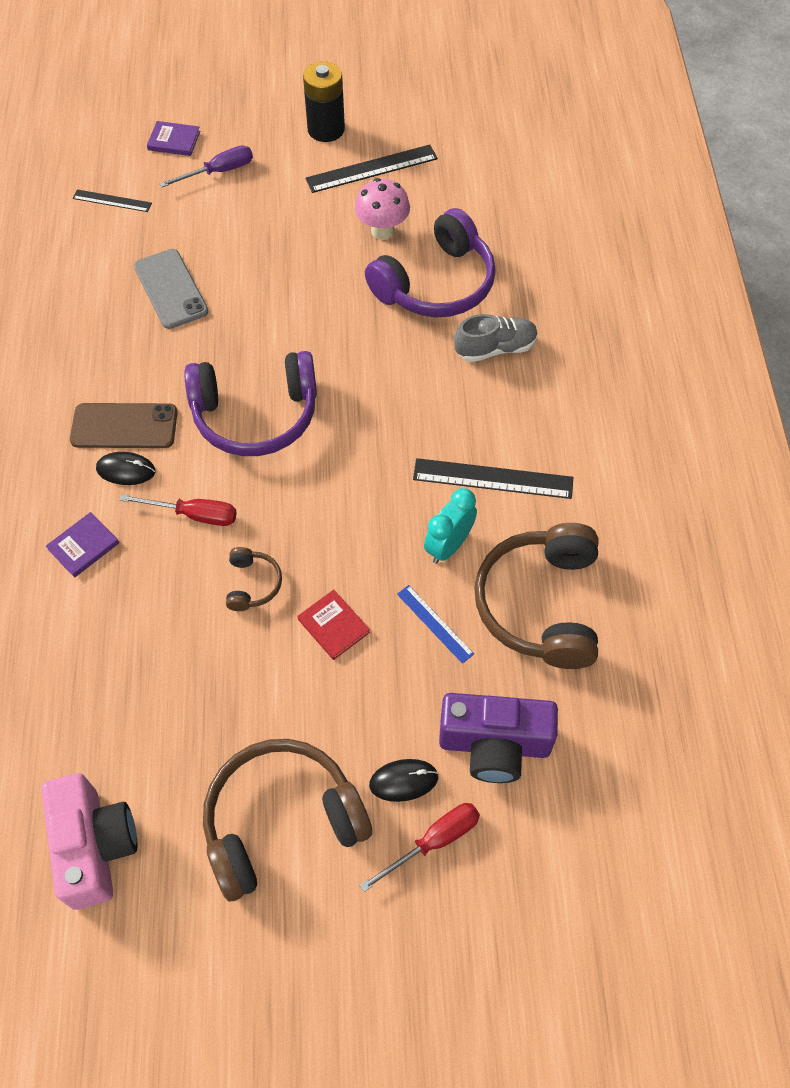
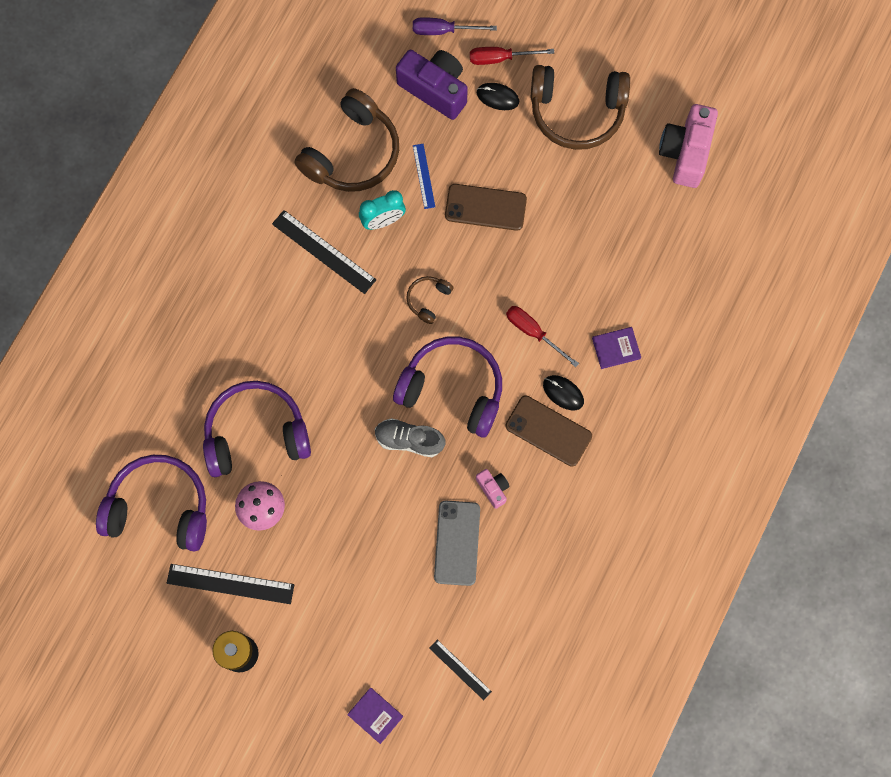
camera: 150 degrees left, 15 degrees up
(158, 348) = (493, 489): none -> pink camera
(219, 172) = (356, 653): purple screwdriver -> purple screwdriver (443, 30)
(252, 584) = (520, 262): brown headphones -> brown headphones (428, 300)
(333, 626) = (485, 207): red book -> brown phone
(481, 191) = (159, 508): none -> purple headphones
(495, 348) = (252, 352): grey shoe -> grey shoe (409, 440)

